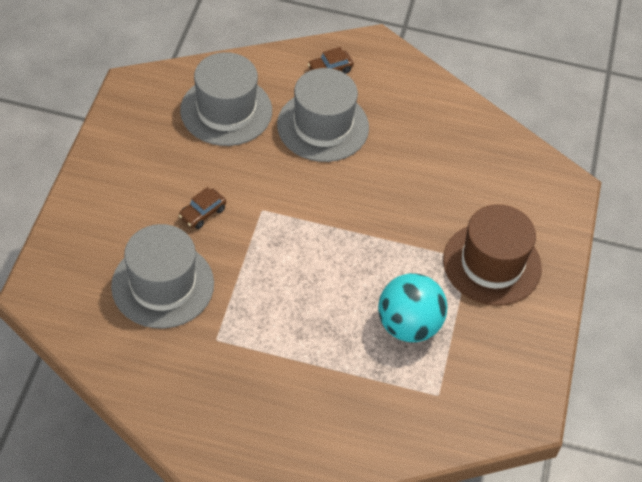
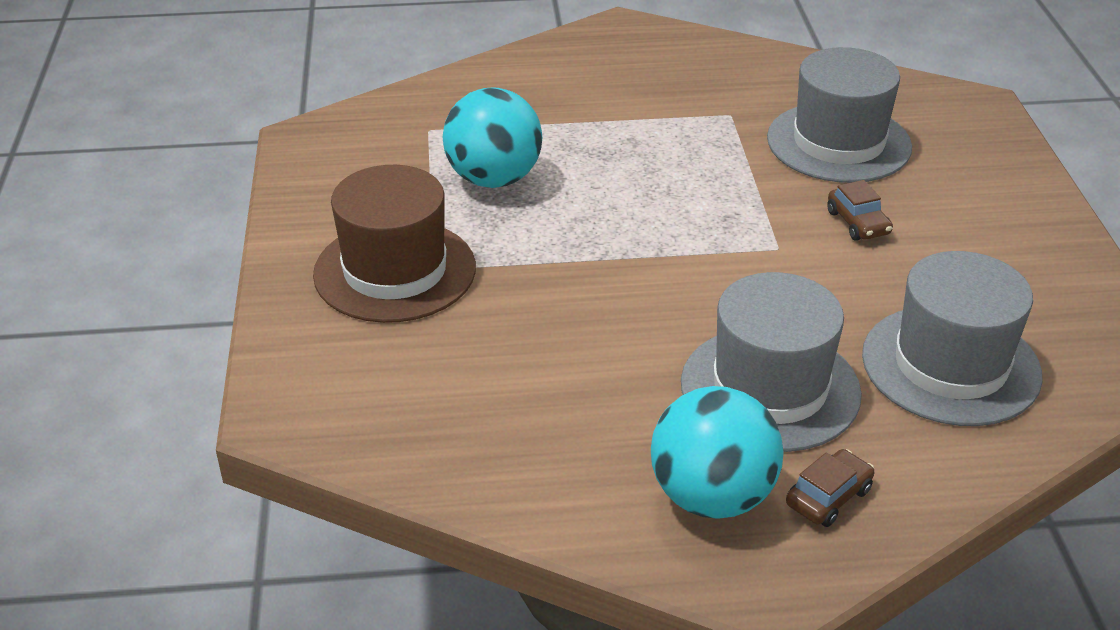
camera: 165 degrees right, 15 degrees down
(202, 213) = (858, 223): brown car -> brown car turned 135 degrees clockwise
(380, 85) = (711, 497): none -> turquoise ball

